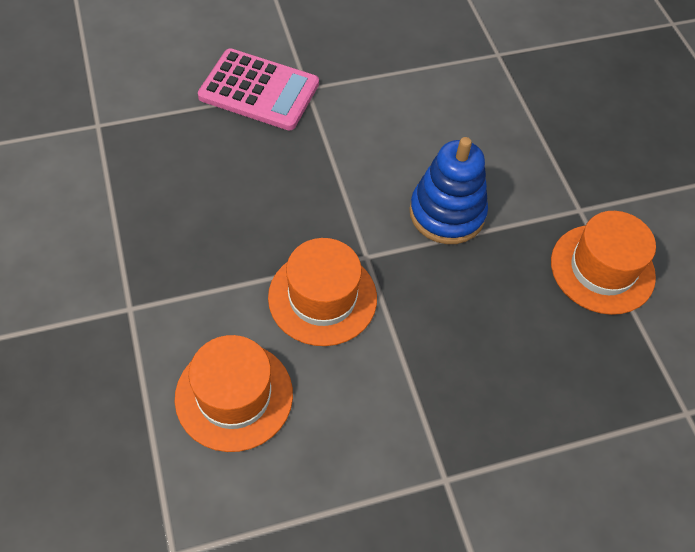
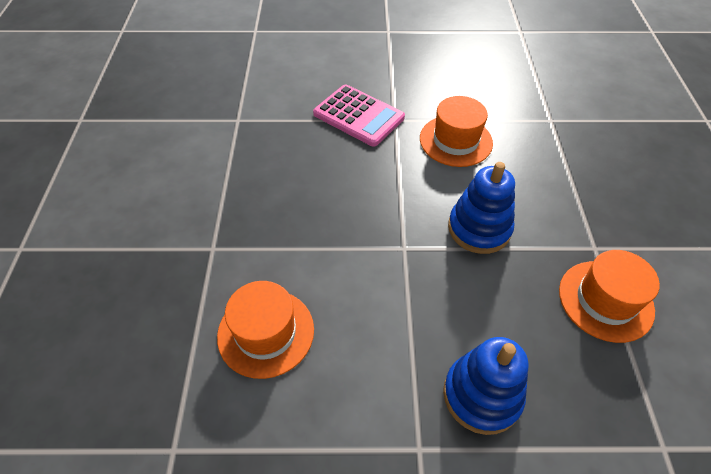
camera: 20 degrees right, 5 degrees down
(322, 297) = (359, 272): orange hat -> orange hat (455, 141)
(496, 405) = (482, 395): none -> blue stacking toy

